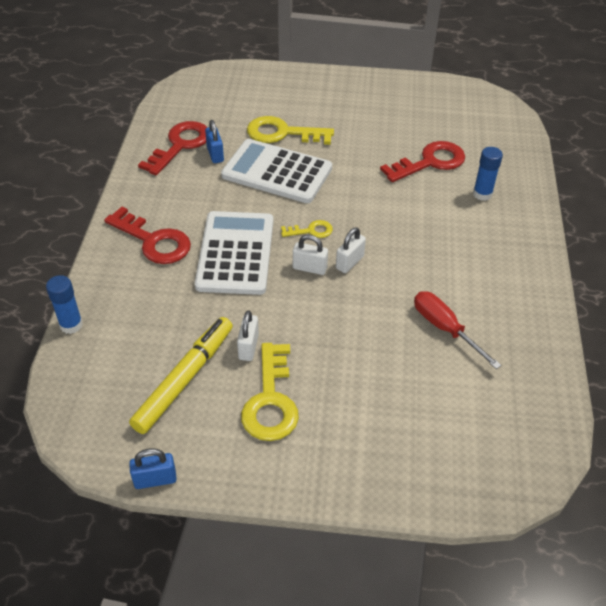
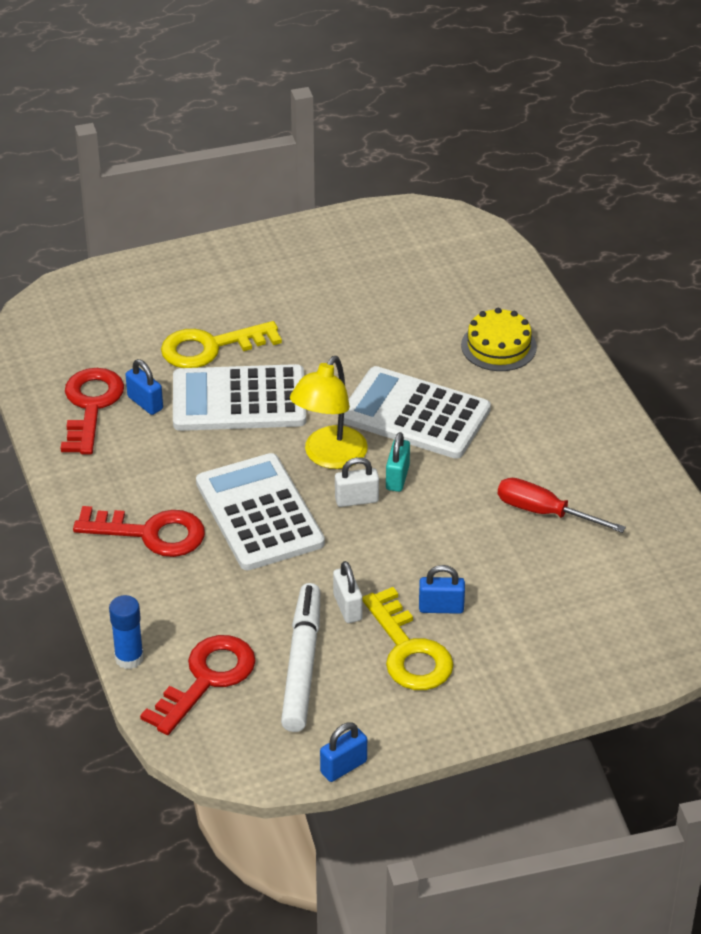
camera: 25 degrees left, 5 degrees down
(184, 379) = (302, 664): yellow marker -> white marker
(311, 231) = (329, 457): yellow key -> yellow lamp
(318, 375) = (441, 608): none -> blue padlock
(349, 262) = (397, 478): white padlock -> turquoise padlock
(391, 221) = (415, 414): none -> white calculator
(430, 162) = (415, 326): red key -> red key (207, 679)
(482, 194) = (498, 346): blue glue stick -> yellow cake

